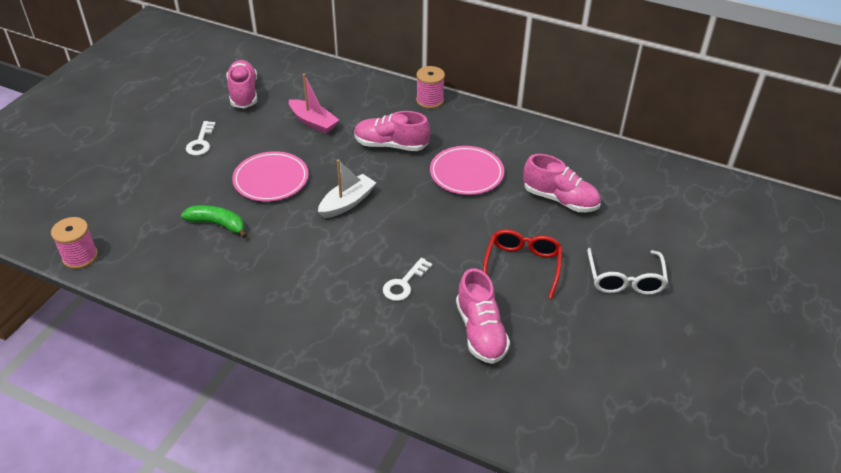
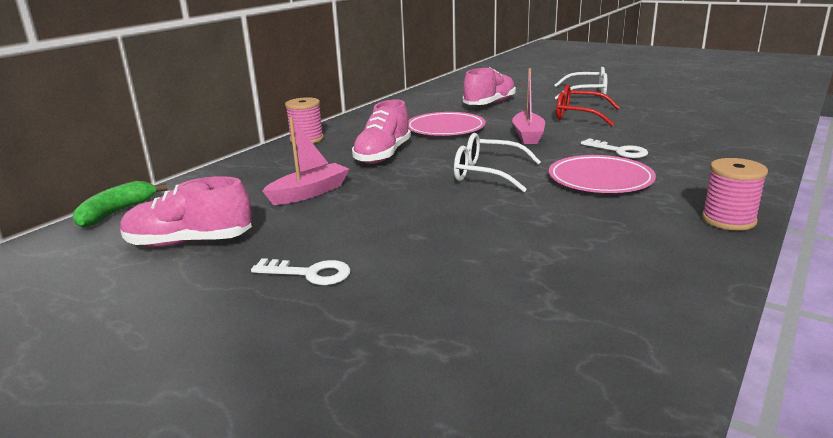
camera: 80 degrees left, 20 degrees down
(80, 256) = (649, 386): pink spool -> pink spool (728, 220)
(218, 224) = (533, 248): green banana -> green banana (117, 212)
(271, 180) = (432, 215): pink plate -> pink plate (600, 179)
(347, 203) = (488, 174): white boat -> white glasses
(449, 226) = (528, 135): none -> pink boat
(480, 331) = (670, 128): pink shoe -> none

